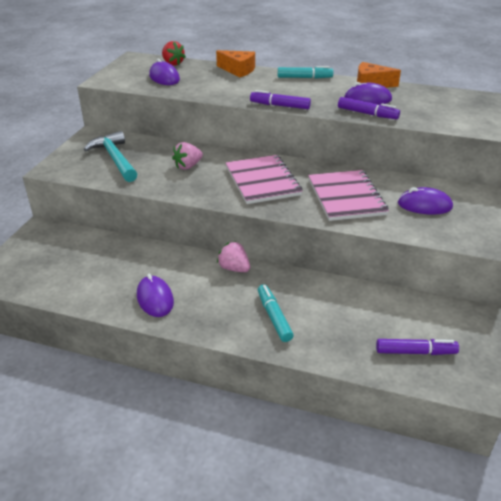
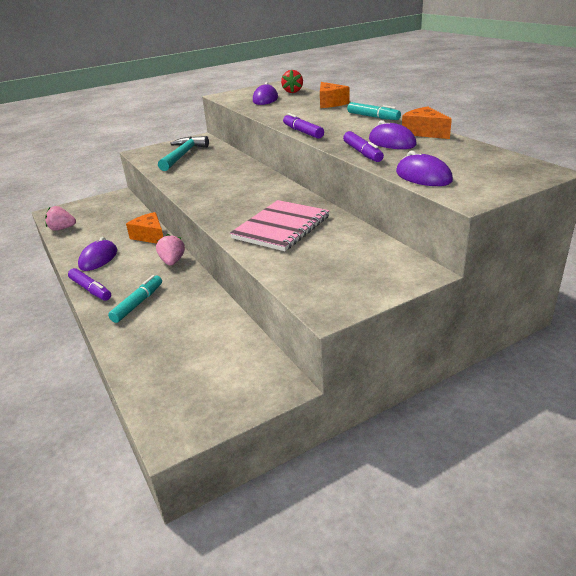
camera: 45 degrees right, 5 degrees down
(166, 255) = (150, 236): none -> orange cheese
(188, 166) = (215, 172): pink strawberry -> pink strawberry (62, 229)
(262, 181) = (243, 196): pink notebook -> none
(415, 352) = (180, 382): purple marker -> purple marker (91, 289)
(424, 205) = (335, 257): purple mouse -> purple mouse (423, 176)

